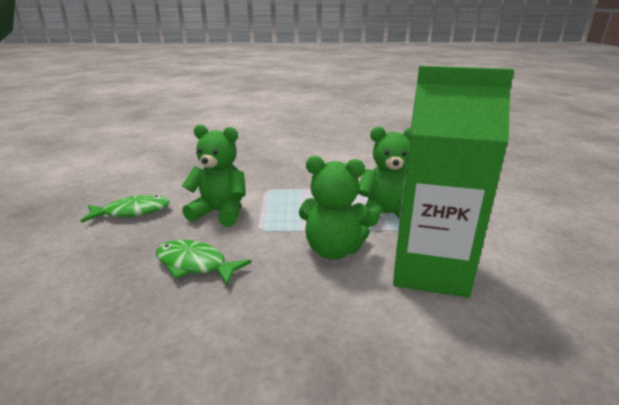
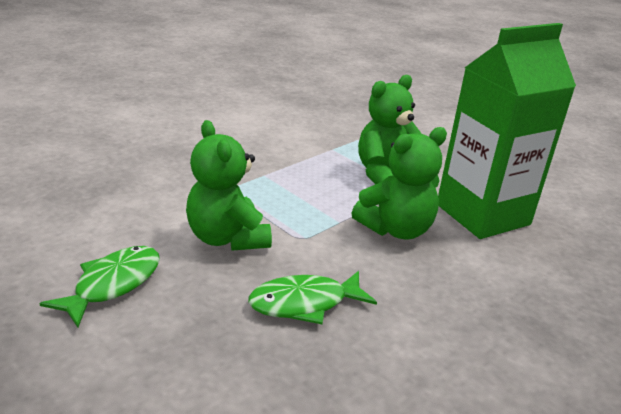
camera: 45 degrees left, 5 degrees up
(220, 213) = (227, 238): green teddy bear -> green teddy bear turned 90 degrees counterclockwise

